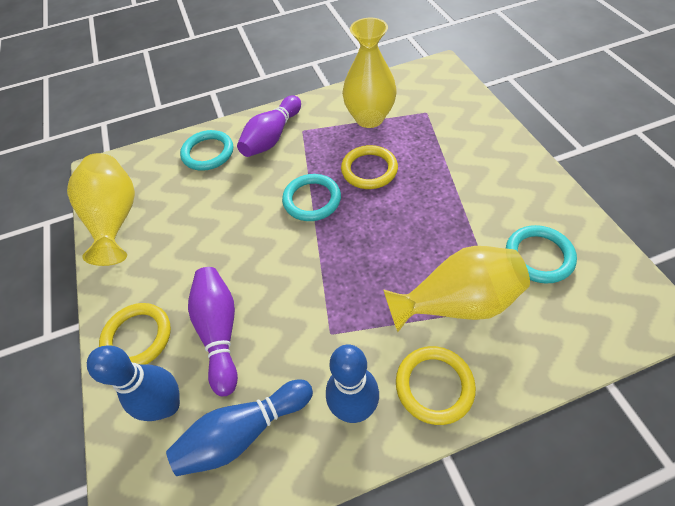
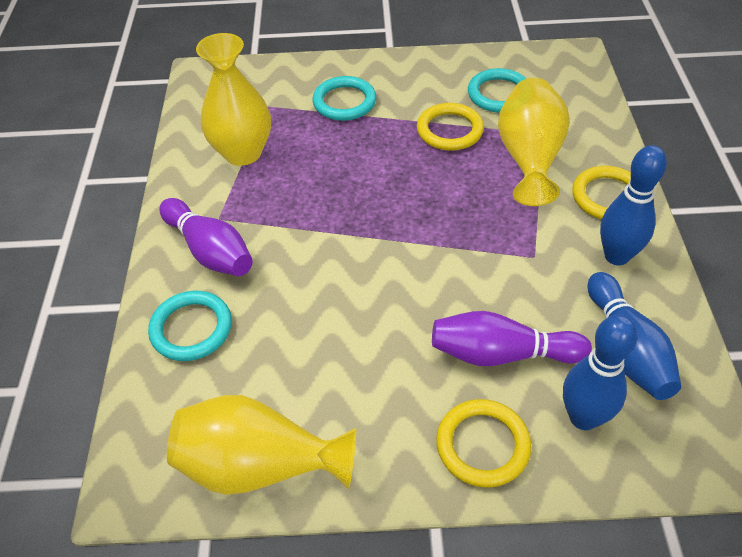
camera: 75 degrees left, 5 degrees down
(312, 200) = (346, 233): turquoise ring -> turquoise ring (344, 102)
(369, 170) = (328, 174): yellow ring -> yellow ring (449, 130)

